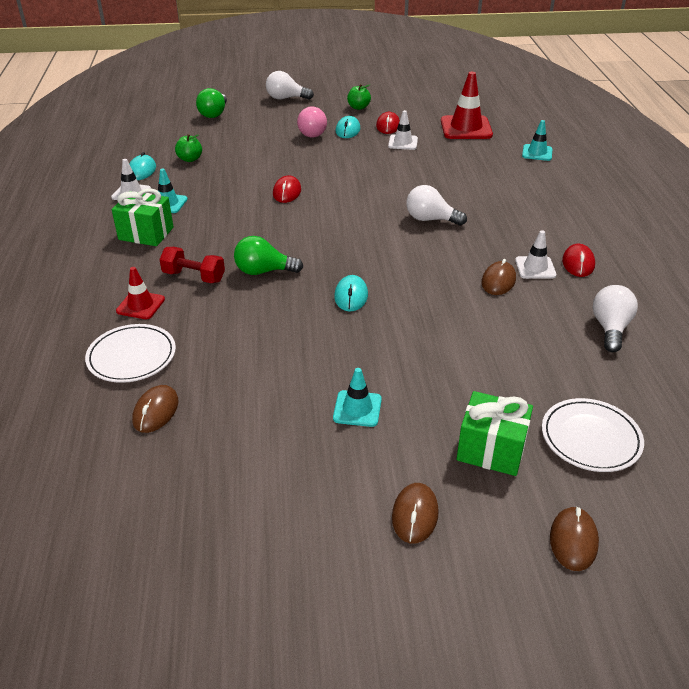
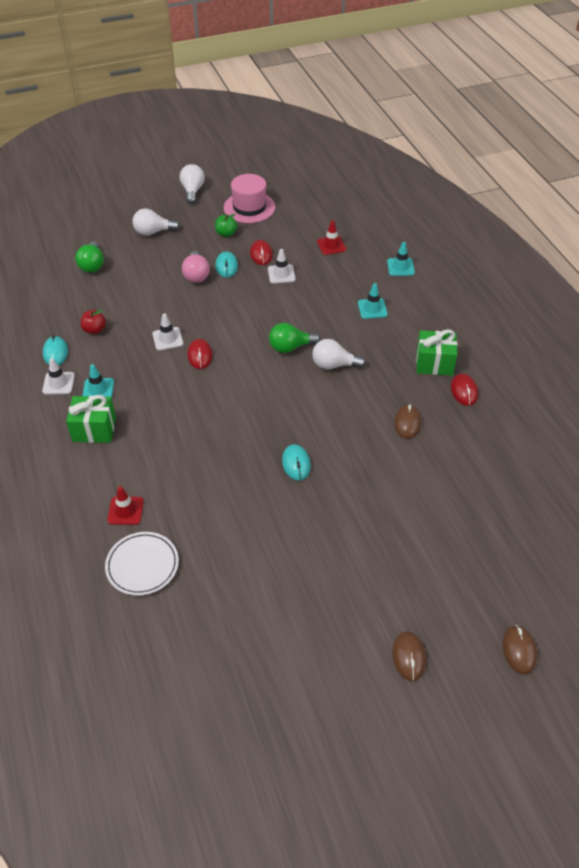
camera: 15 degrees left, 10 degrees up
(155, 411) = (185, 613): brown mouse -> none
(190, 159) = (94, 330): green apple -> red apple
(194, 276) = (158, 470): red dumbbell -> none
(263, 271) = (214, 452): green light bulb -> green light bulb (290, 347)
(357, 409) = (338, 574): turquoise traffic cone -> turquoise traffic cone (372, 308)
(391, 92) = (249, 207): none -> pink hat
(466, 128) = (331, 245): red traffic cone -> red traffic cone, size x0.57
(491, 450) = (445, 588): green gift -> green gift (434, 363)
(535, 268) = (432, 403): white traffic cone -> white traffic cone (167, 339)
(590, 438) = (511, 562): white plate -> none
(610, 328) = (503, 455): white light bulb -> white light bulb (192, 191)

